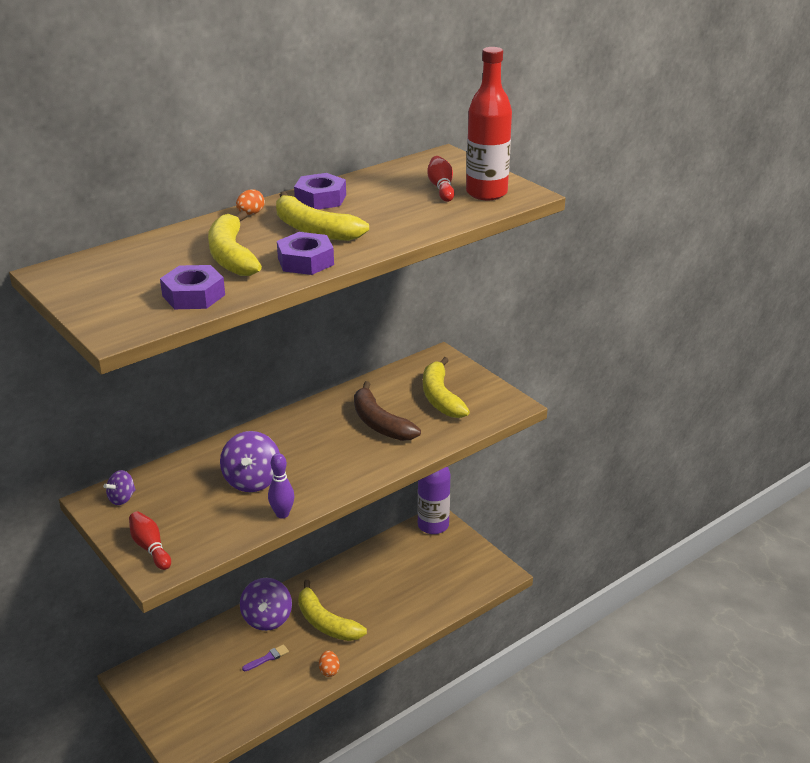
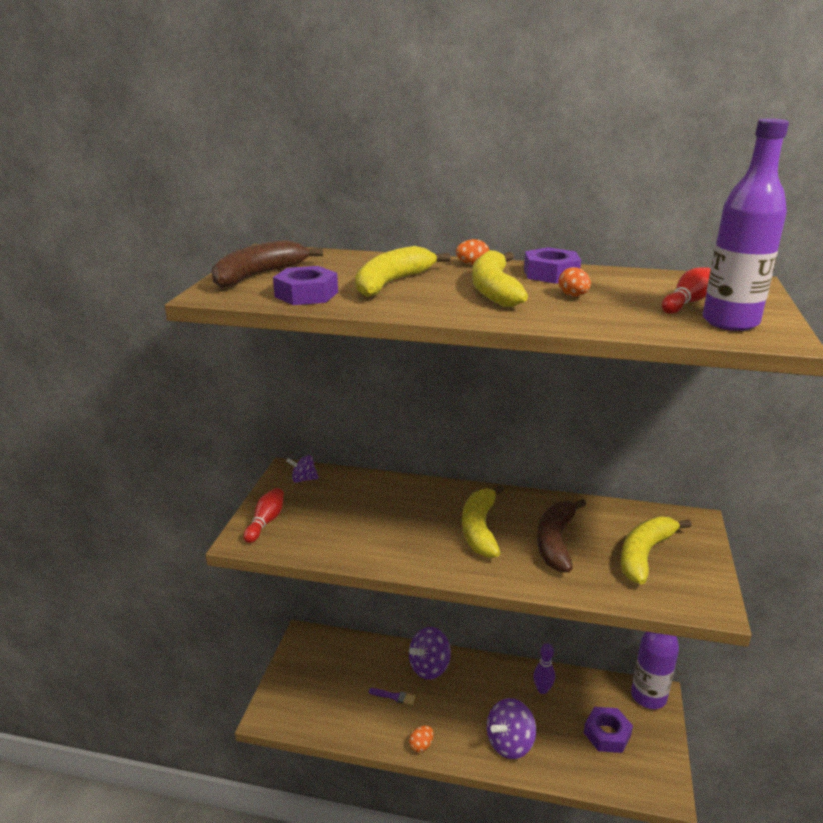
camera: 50 degrees right, 5 degrees down
(108, 298) = (259, 275): none -> brown banana
(252, 481) = (394, 522): purple spinning top -> purple spinning top (510, 743)
(282, 514) = (375, 560): purple bowling pin -> purple bowling pin (542, 690)
(305, 261) = (434, 306): purple nut -> purple nut (607, 734)
(326, 622) = (465, 705): yellow banana -> yellow banana (480, 529)
(371, 212) = (573, 296): none -> orange egg
(486, 193) = (730, 322): red bottle -> purple bottle

